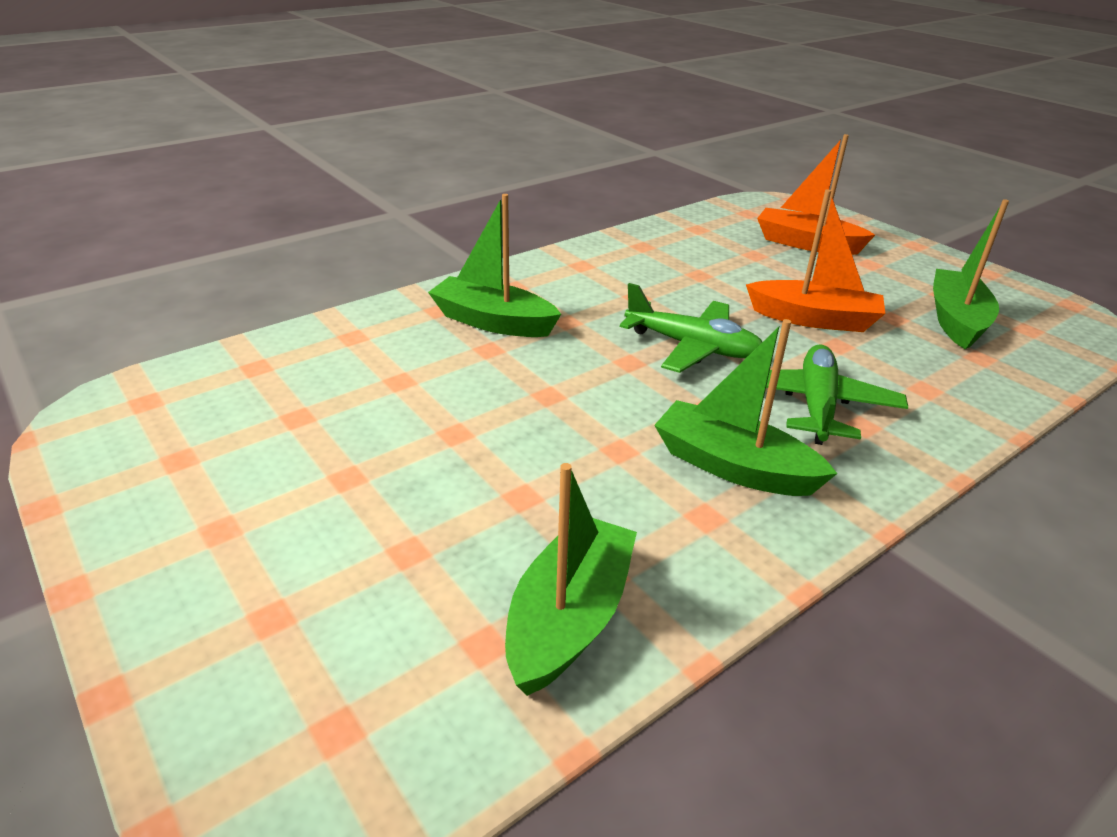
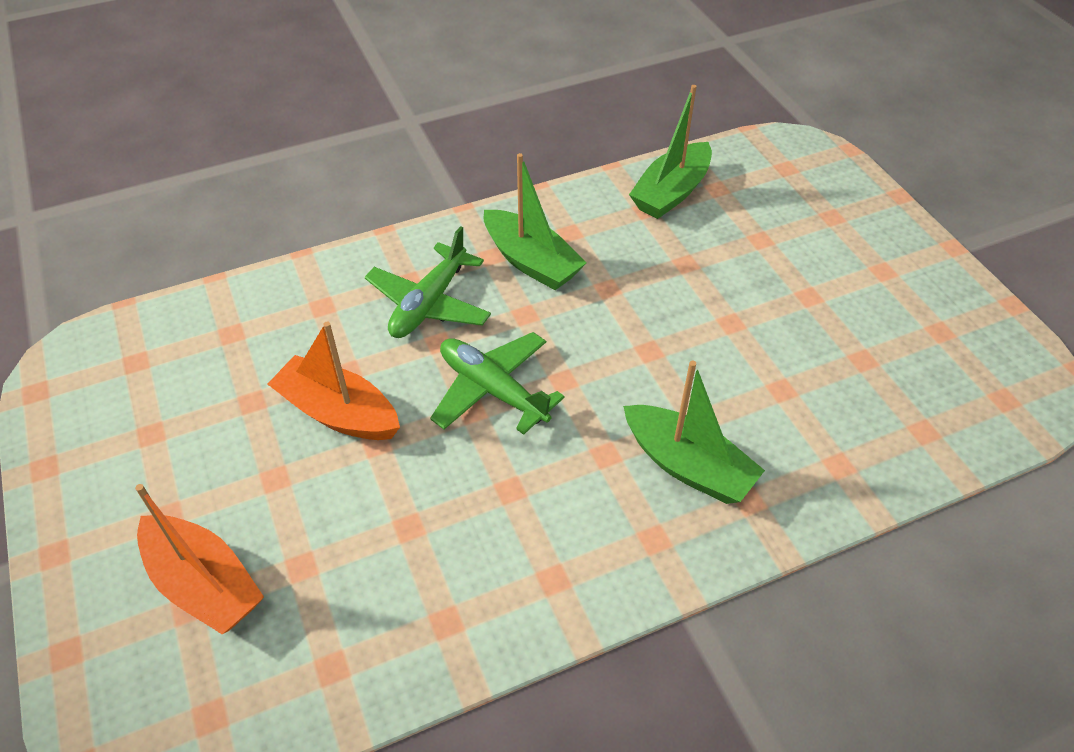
camera: 165 degrees left, 15 degrees up
(956, 320) = (192, 386): green boat -> none

